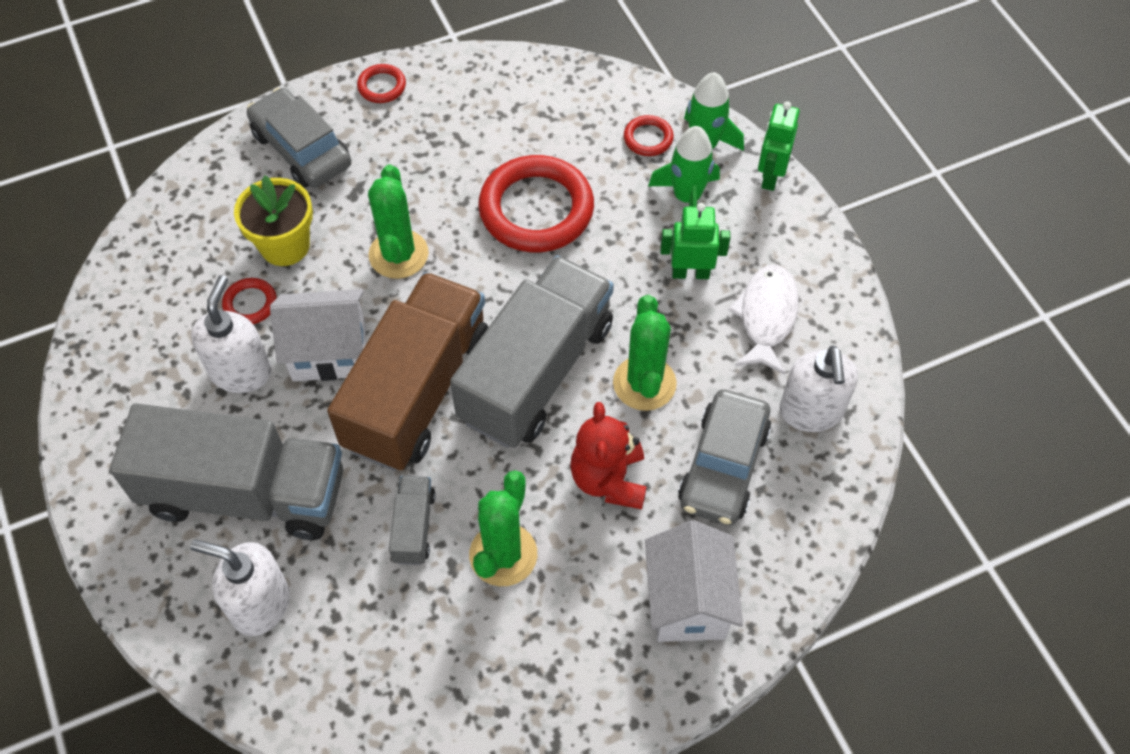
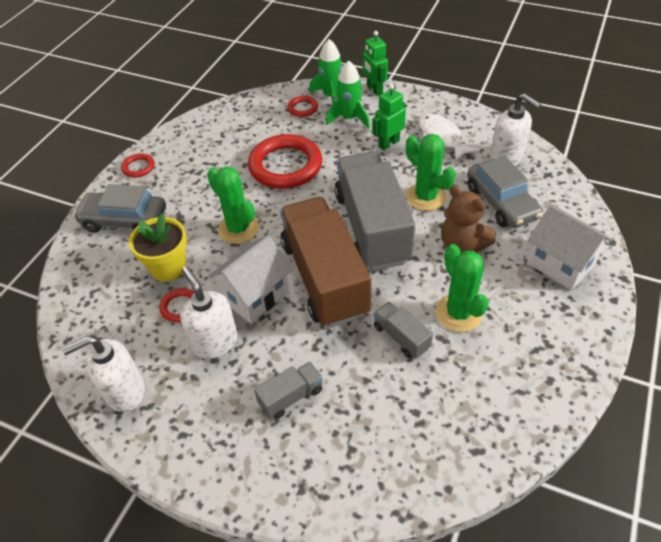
camera: 40 degrees left, 10 degrees down
(245, 493) = (291, 396): grey truck -> grey truck, size x0.42
(260, 604) = (368, 443): white soap dispenser -> white soap dispenser (124, 392)
(609, 479) = (462, 244): red teddy bear -> brown teddy bear

